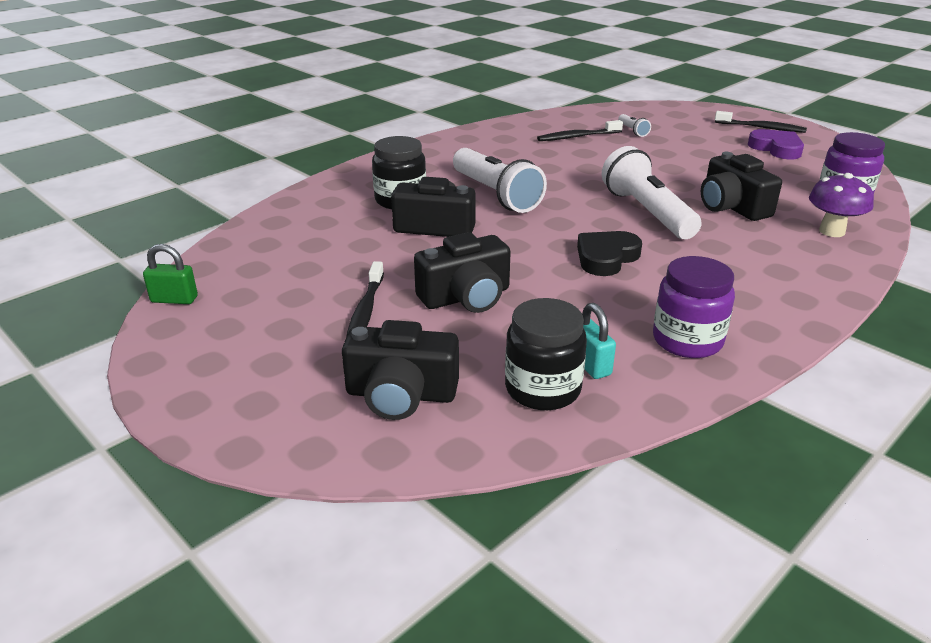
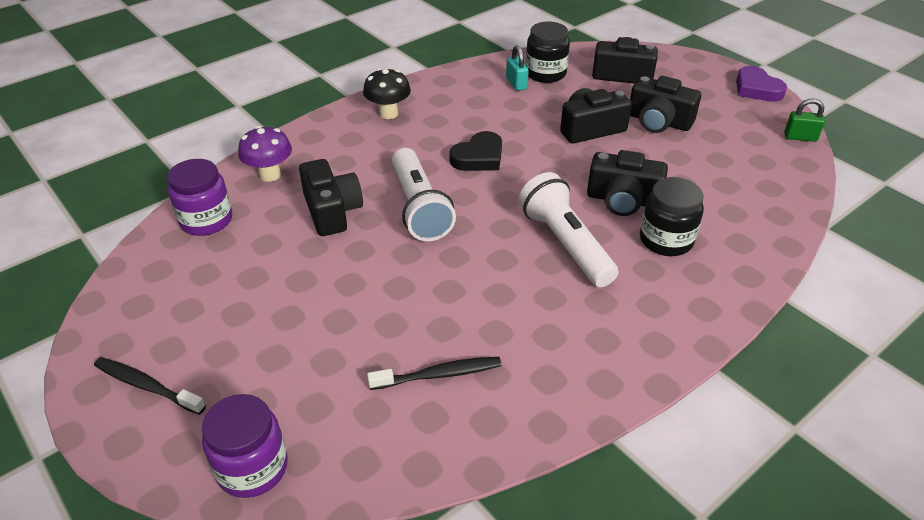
camera: 175 degrees left, 10 degrees up
(365, 312) = (658, 121): black toothbrush -> black camera
(632, 131) = (349, 389): white flashlight -> none
(687, 340) = (452, 94): purple jar -> purple jar (252, 468)
(761, 304) = (388, 113): none -> black mushroom
(776, 148) = (183, 321): purple heart -> purple heart (756, 89)

